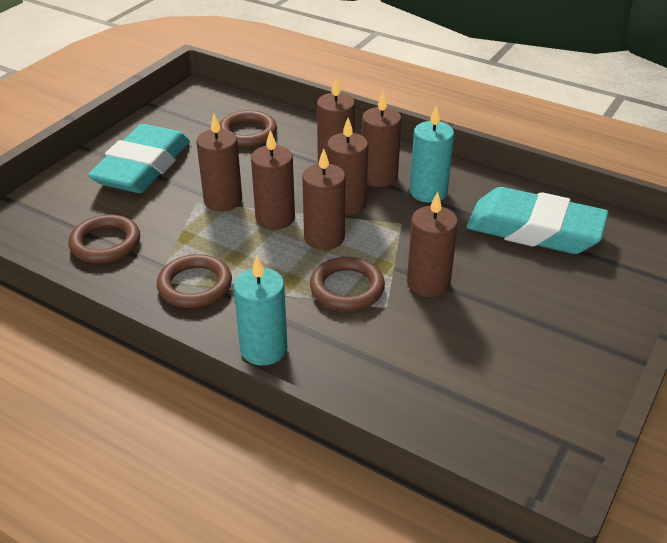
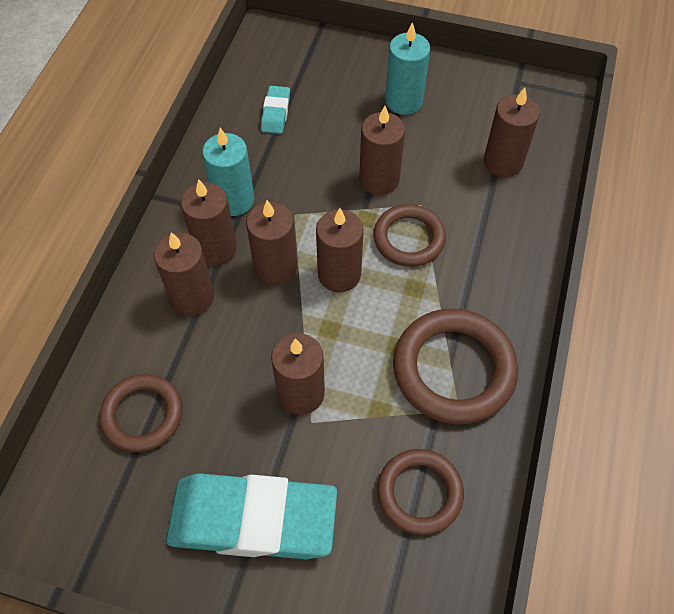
camera: 105 degrees left, 20 degrees up
(195, 285) = (453, 369): brown ring -> brown ring, size x1.56
(264, 349) = (512, 283): turquoise candle -> turquoise candle (404, 101)
(275, 218) = (319, 329): brown candle -> brown candle (503, 162)
(534, 230) = (276, 113): turquoise eraser -> turquoise eraser, size x0.43

